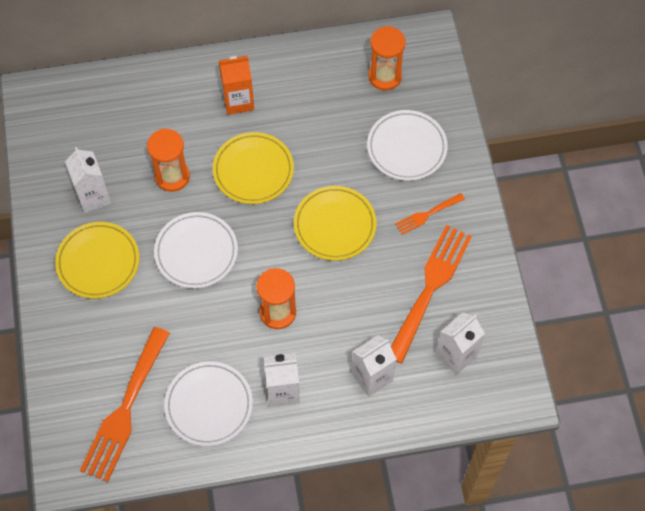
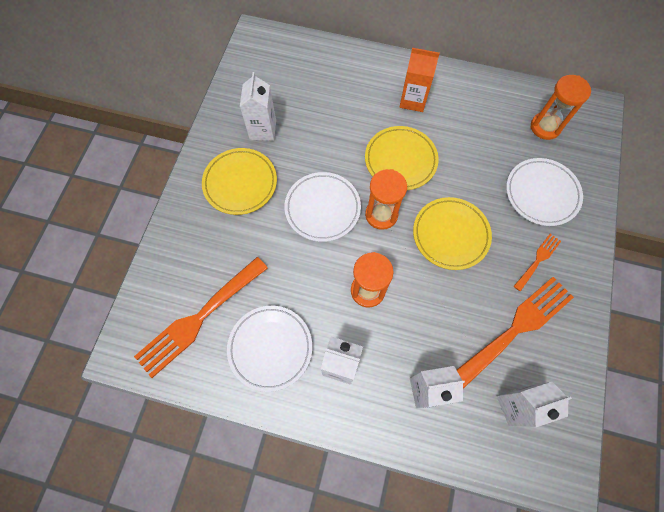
camera: 25 degrees right, 5 degrees up
(172, 176) = (332, 139): orange hourglass -> orange hourglass (381, 215)
(427, 215) = (538, 260): orange fork -> orange fork turned 135 degrees clockwise

